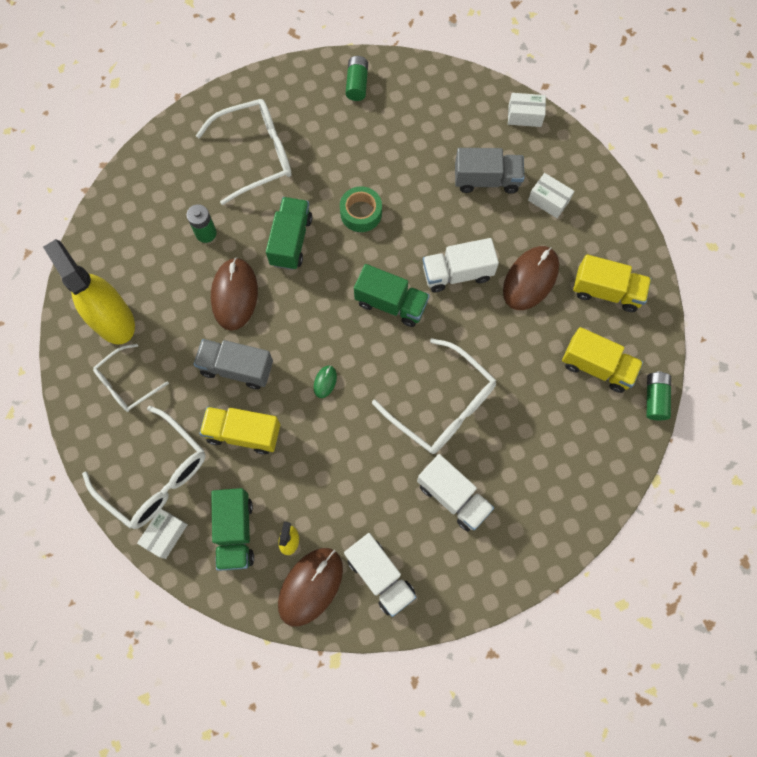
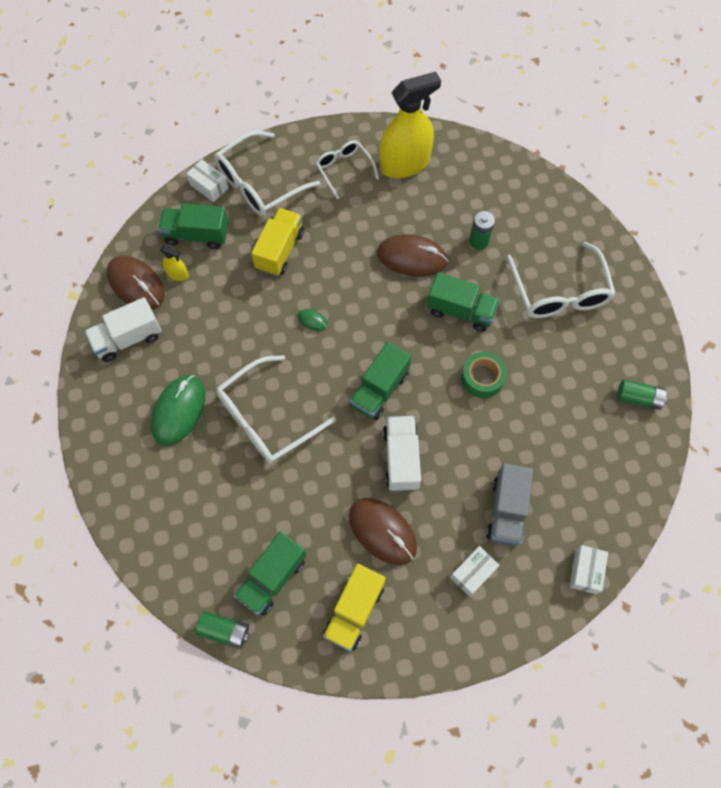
camera: 100 degrees right, 5 degrees down
(237, 368) = (340, 252): grey truck -> none
(453, 496) = (179, 411): white truck -> green mouse
(597, 366) = (273, 578): yellow truck -> green truck

